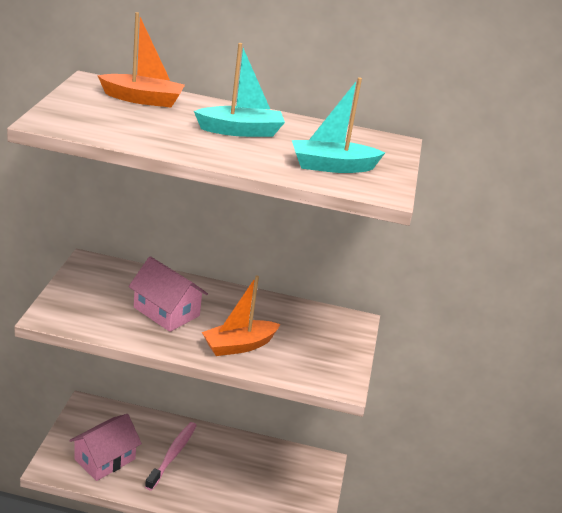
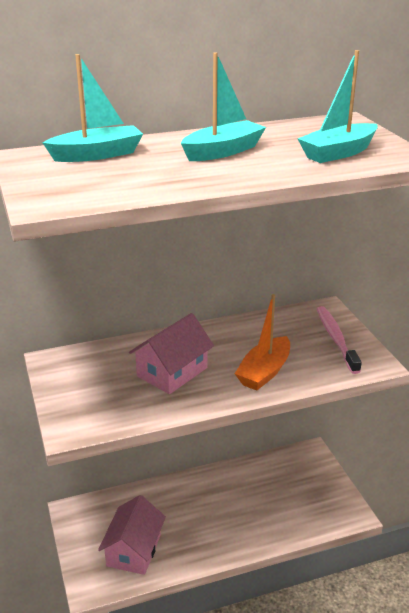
camera: 25 degrees left, 0 degrees up
(143, 99) = (97, 155): orange boat -> turquoise boat
(166, 311) = (172, 372): pink house -> pink house turned 60 degrees counterclockwise
(172, 455) = (188, 513): pink toothbrush -> pink toothbrush (336, 339)

